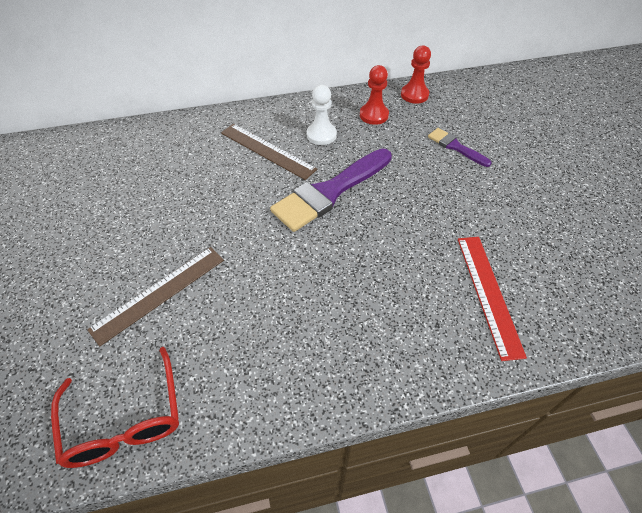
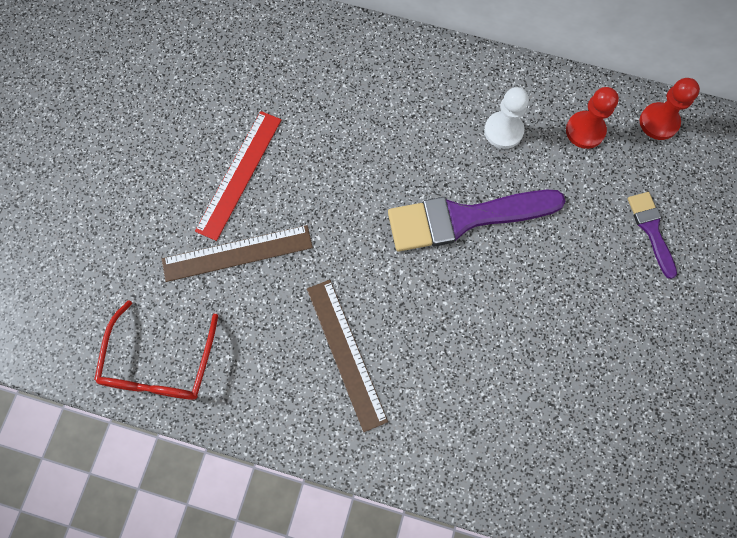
camera: 30 degrees right, 20 degrees up
(267, 151) = (429, 124): brown ruler -> brown ruler (346, 353)
(488, 293) = (547, 429): red ruler -> red ruler (239, 174)

